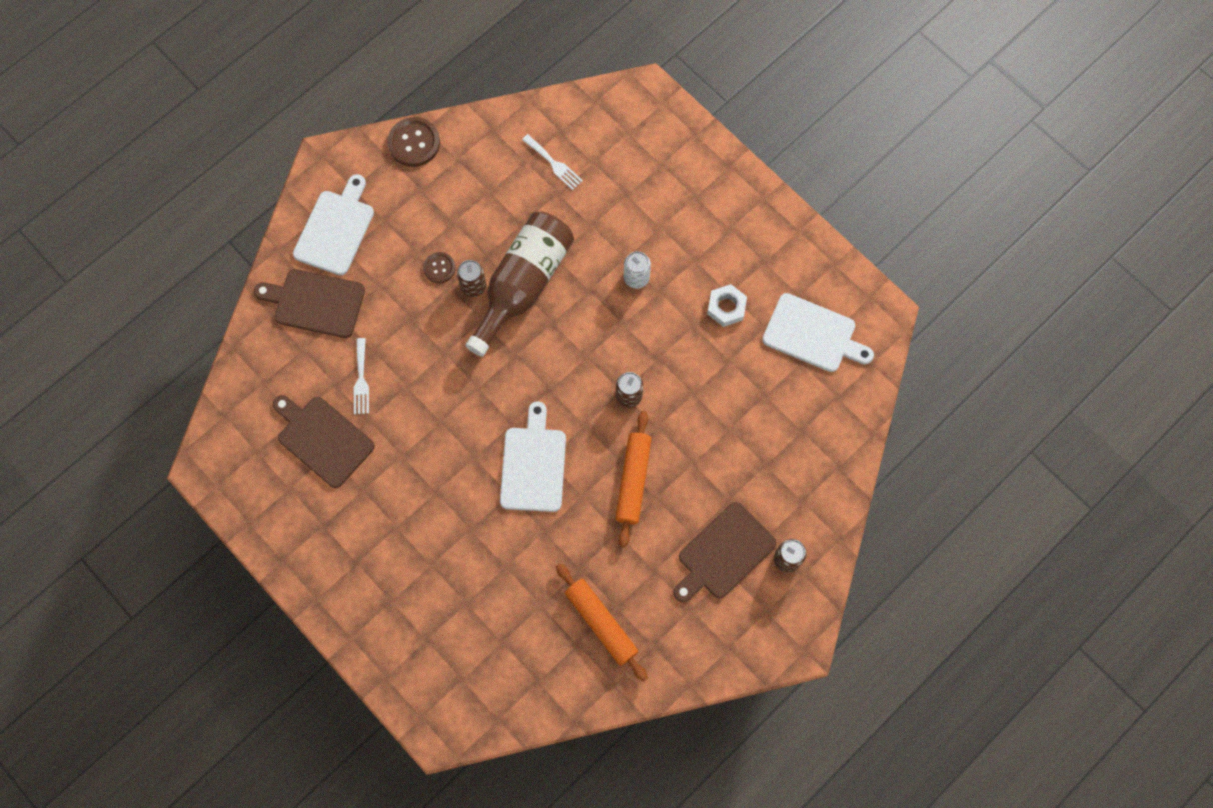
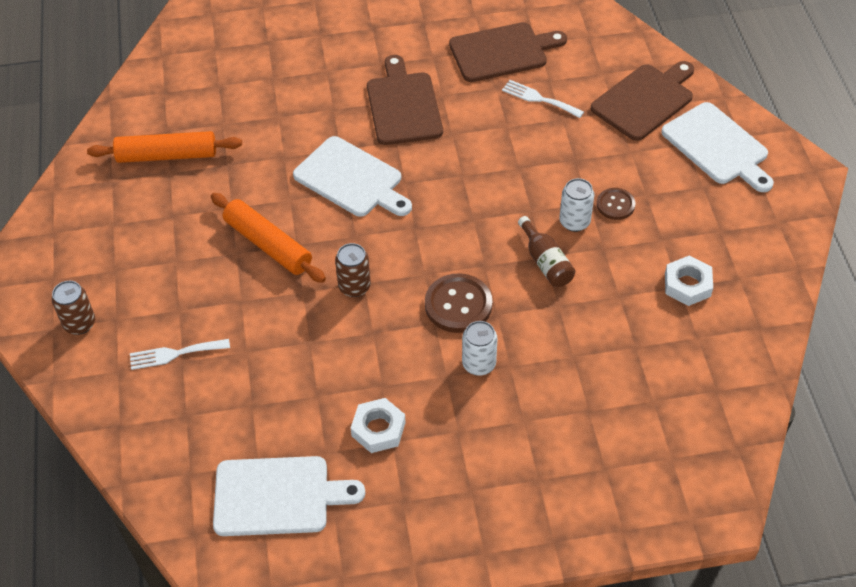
camera: 125 degrees right, 20 degrees down
(414, 143) = (784, 251): brown button -> brown button (458, 305)
(473, 286) = (574, 222): brown can -> white can
(484, 187) = (687, 285): none -> white nut
(523, 285) = (545, 262): brown bottle -> brown bottle, size x0.45
(554, 164) = (676, 362): white fork -> white fork (174, 354)
(723, 553) = (135, 276): brown cutting board -> brown cutting board (403, 105)
(813, 334) = (277, 496): white cutting board -> white cutting board turned 150 degrees counterclockwise

